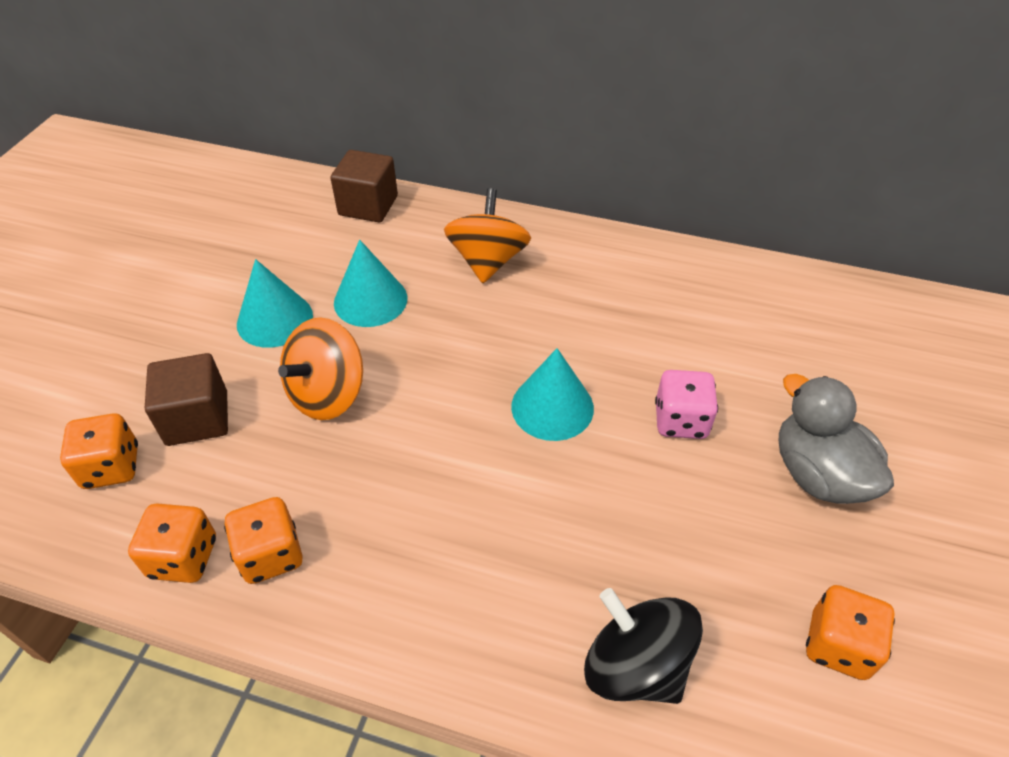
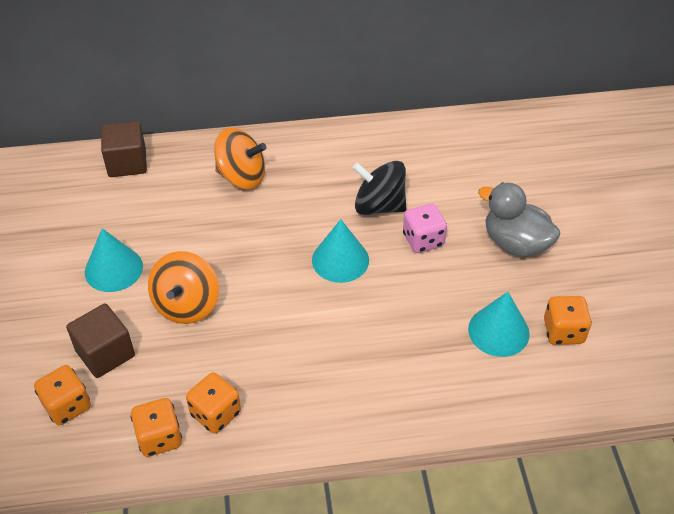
camera: 25 degrees left, 0 degrees up
(370, 300) = (175, 232): turquoise cone -> turquoise cone (498, 331)
(488, 261) = (242, 176): orange spinning top -> orange spinning top turned 120 degrees clockwise
(635, 666) = (464, 385): black spinning top -> black spinning top (379, 206)

